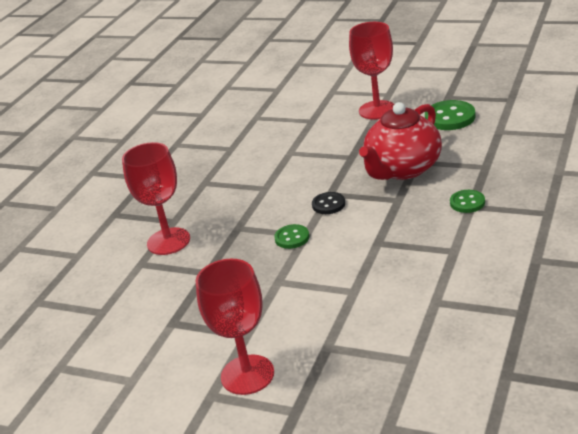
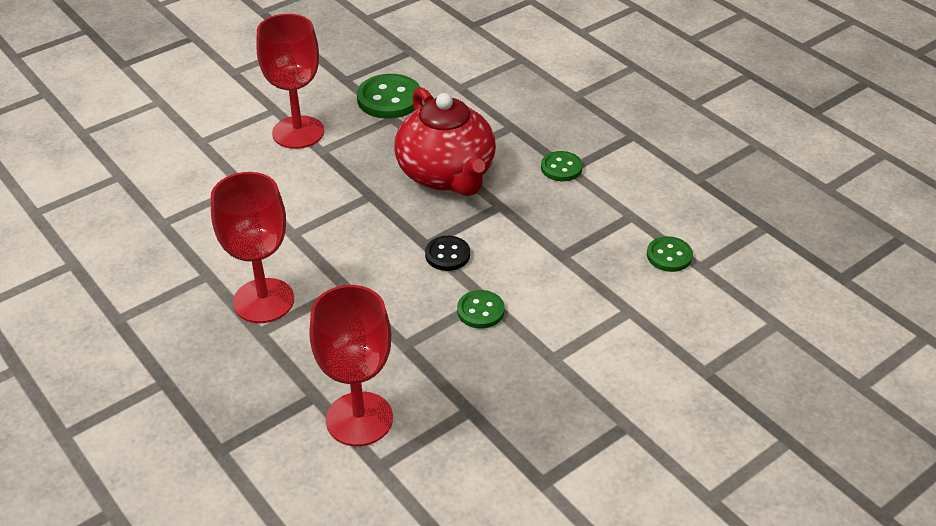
camera: 65 degrees left, 10 degrees up
(247, 375) = (700, 453): red goblet -> red goblet (263, 301)
(429, 283) = (669, 256): none -> green button

